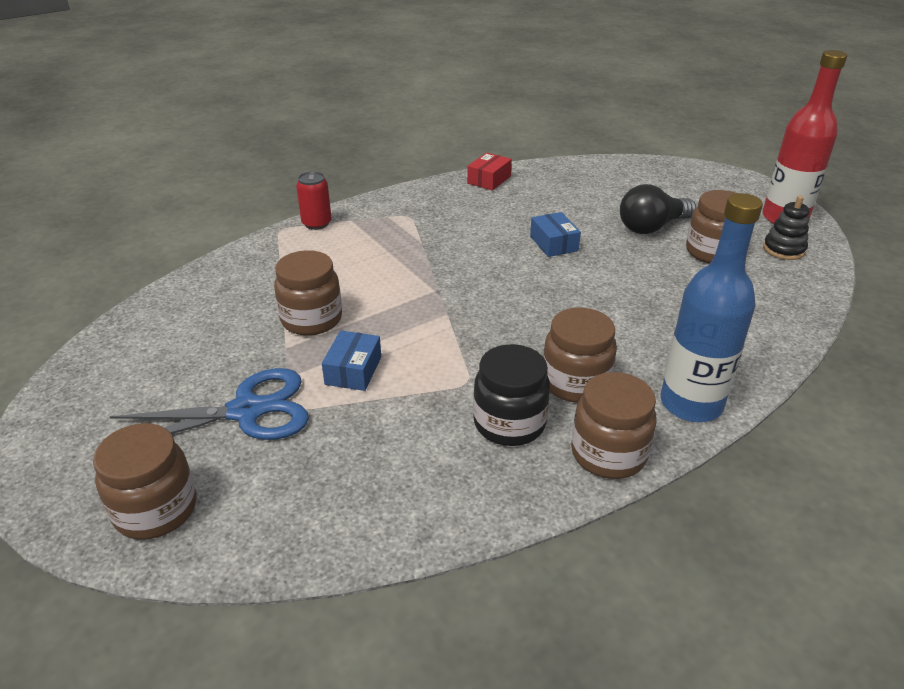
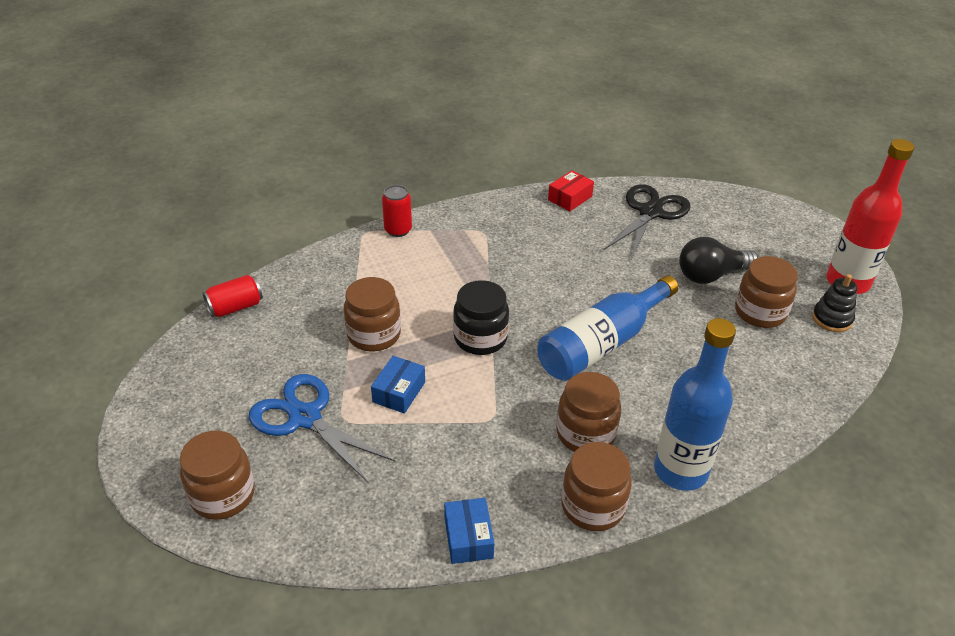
camera: 10 degrees right, 5 degrees up
(144, 312) = (235, 307): none -> red can
(247, 411) = (305, 417): blue scissors -> blue scissors turned 135 degrees counterclockwise
(509, 423) = (517, 464): black jar -> black jar (480, 338)
(554, 243) = (610, 282): blue box -> blue box (468, 538)
(564, 297) = (602, 343): none -> blue bottle
(572, 183) = (650, 212): none -> black scissors

